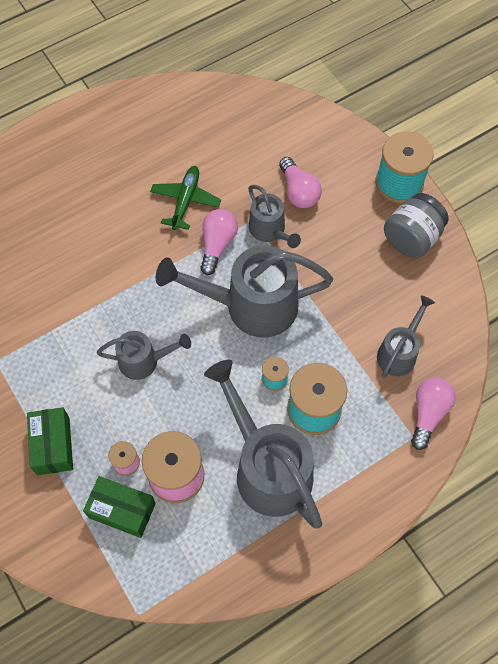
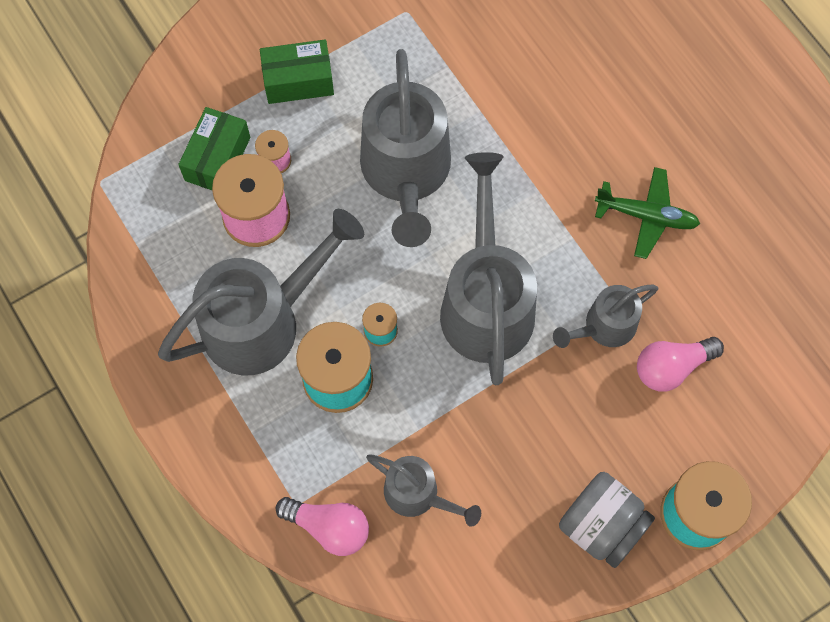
camera: 90 degrees right, 5 degrees up
(145, 361) = (406, 175): grey watering can -> grey watering can, size x1.85
(217, 245) = (578, 258): pink light bulb -> none

